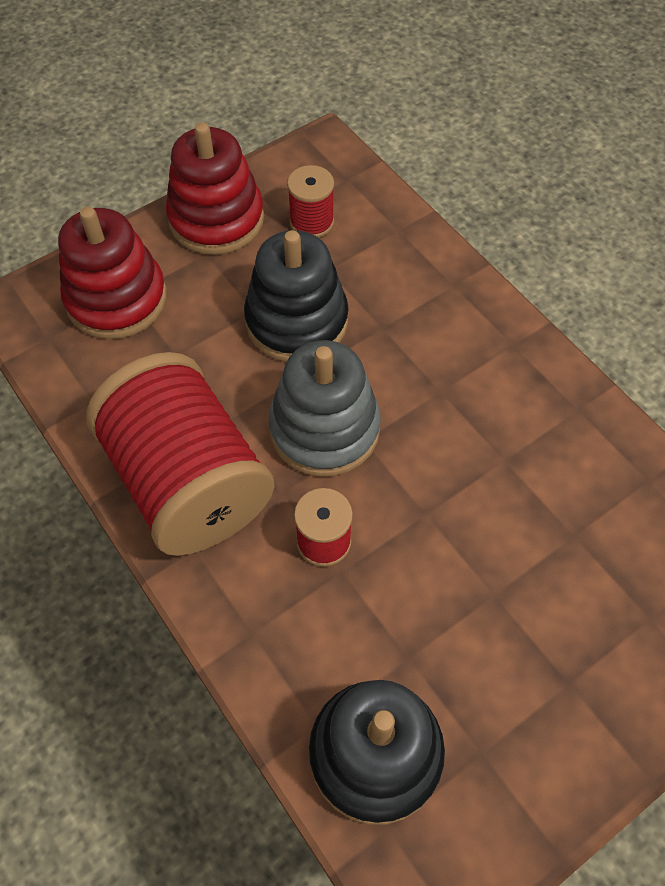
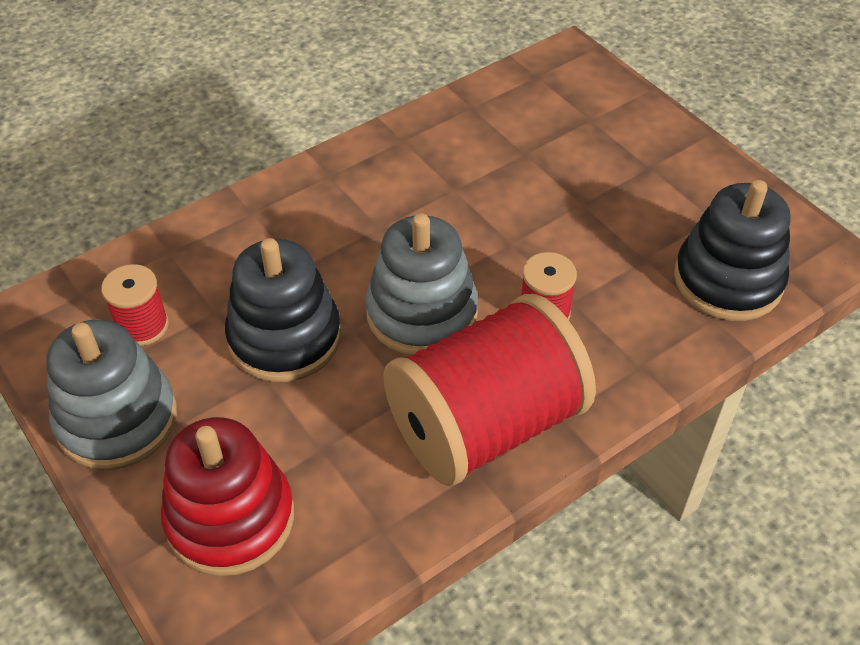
camera: 90 degrees left, 10 degrees down
(216, 219) = (117, 419): red stacking toy -> grey stacking toy

